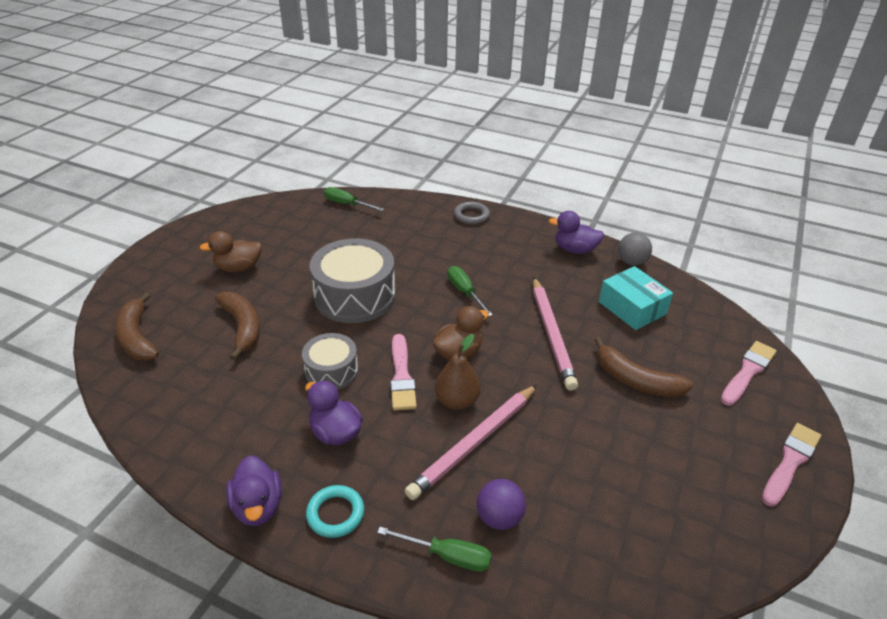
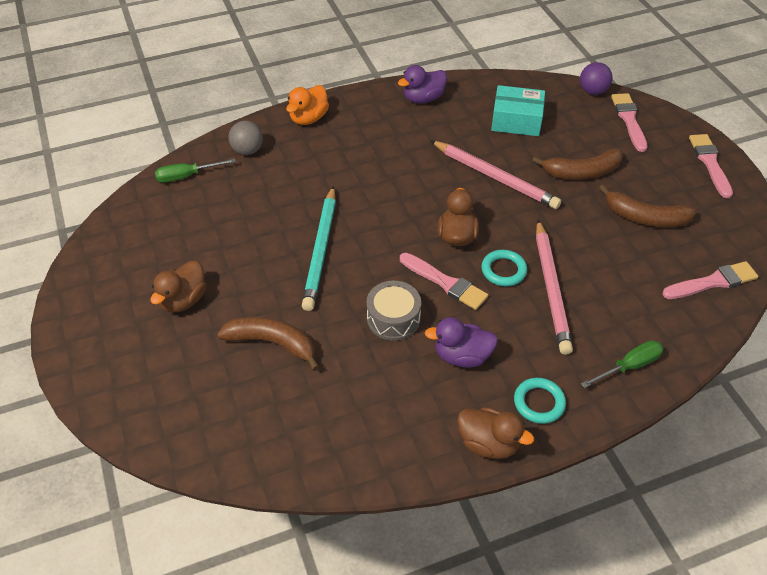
camera: 45 degrees left, 10 degrees up
(137, 337) = (195, 423): brown banana -> brown banana (645, 217)
(258, 506) = (488, 443): purple duck -> brown duck
(355, 296) = (321, 250): grey drum -> turquoise pencil
(457, 401) = (503, 270): brown pear -> turquoise ring
(465, 292) = (396, 187): green screwdriver -> none
(471, 215) = (308, 118): grey ring -> orange duck
(499, 517) = (624, 320): purple ball -> purple ball (593, 91)
(631, 262) = (472, 84): grey ball -> grey ball (247, 150)
(637, 561) = (713, 282): none -> pink brush

